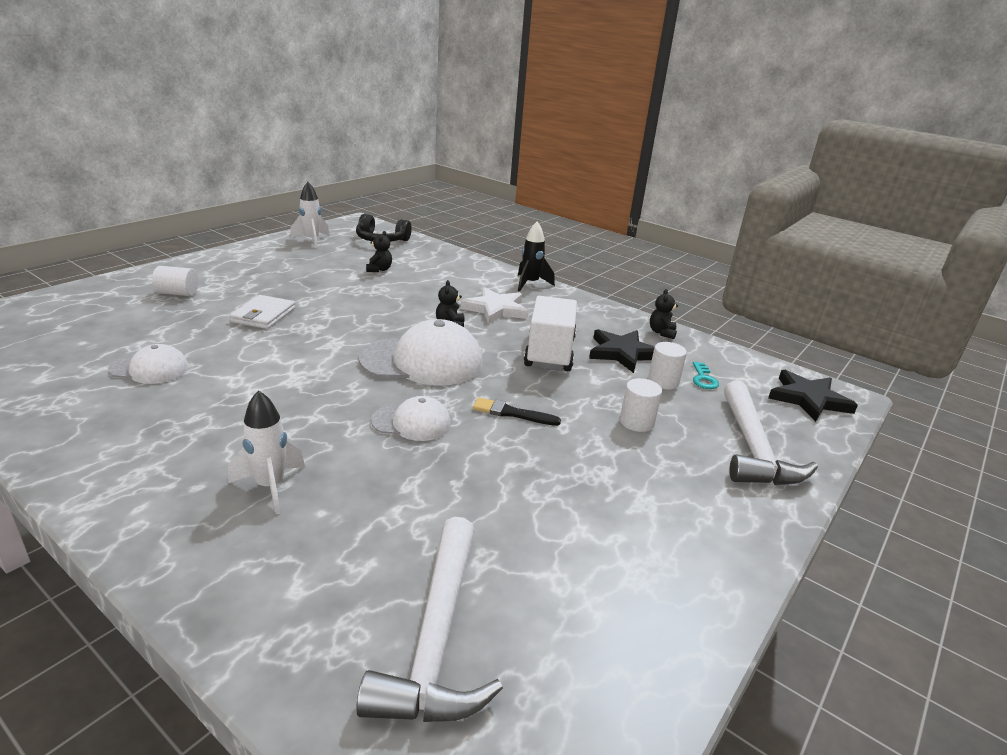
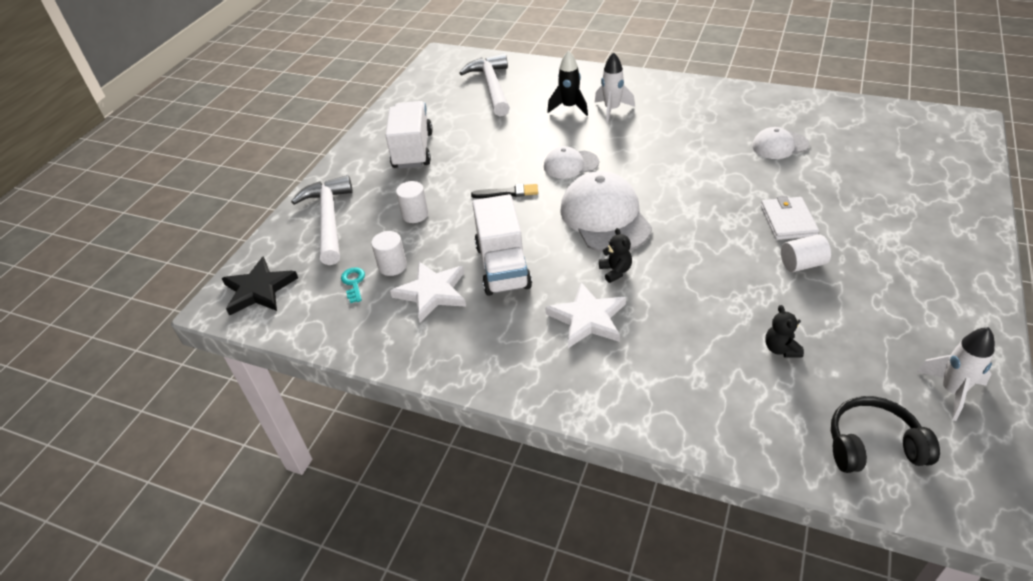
camera: 170 degrees right, 15 degrees up
(177, 293) = (899, 219): white cylinder -> white cylinder (802, 264)
(422, 361) = (605, 217): white cap -> white cap turned 90 degrees clockwise
(530, 284) = (575, 398): black rocket -> black rocket (569, 107)
(623, 353) = (432, 293): black star -> white star
(636, 520) = (413, 150): none -> white truck
(661, 333) = (390, 346): black teddy bear -> none

